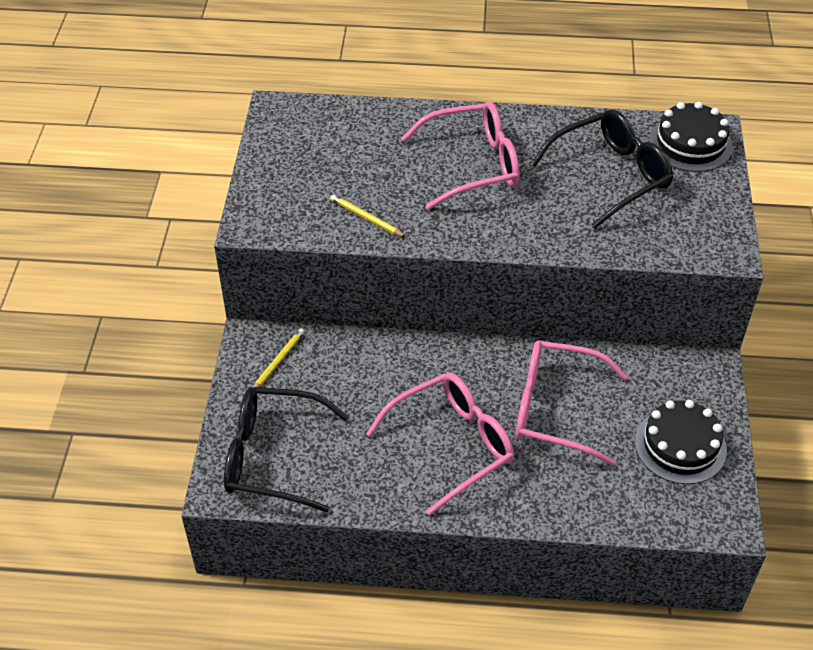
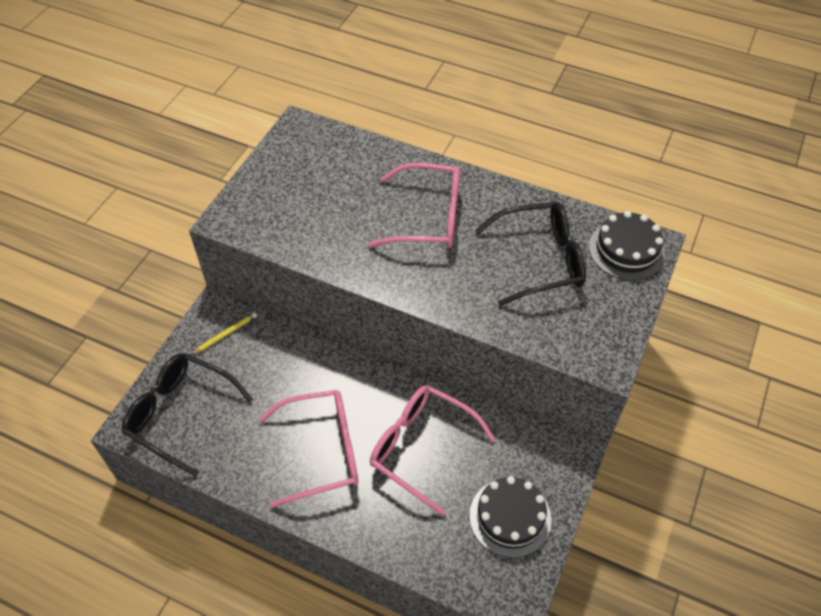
camera: 20 degrees right, 5 degrees up
(366, 218) = (317, 240): yellow pencil -> none

